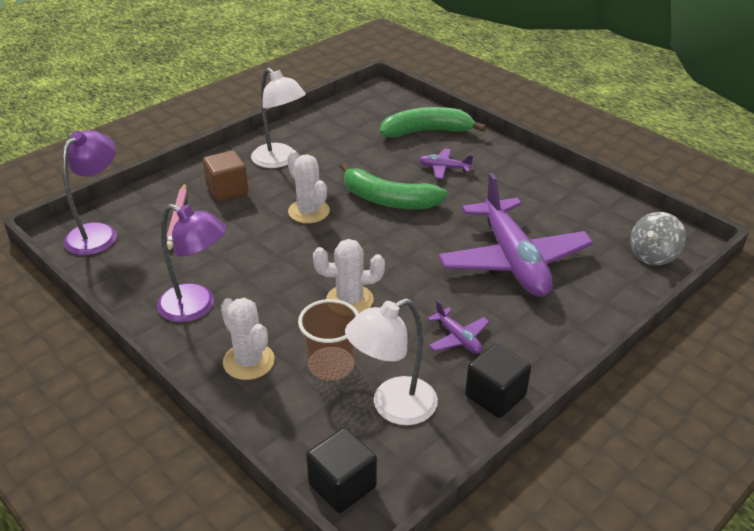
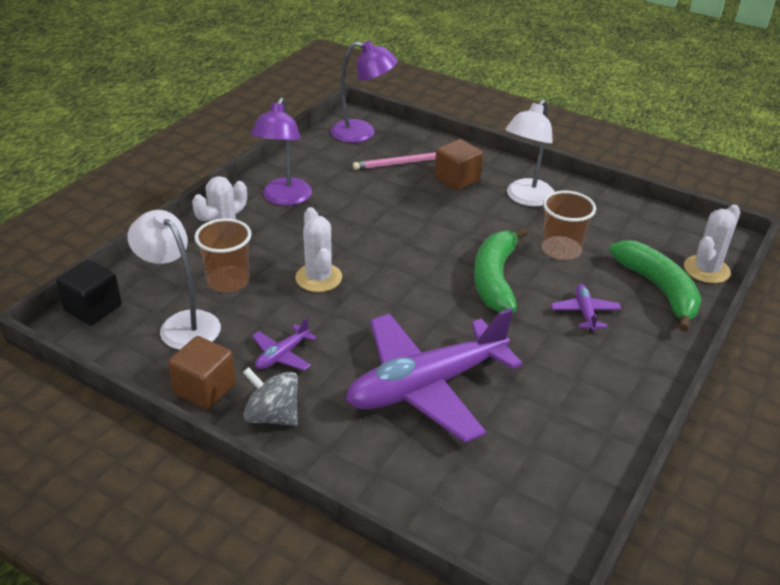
camera: 75 degrees right, 0 degrees up
(309, 211) = (447, 231): white cactus -> white cactus (706, 270)
(361, 160) = (561, 250): none -> brown cup
(495, 396) = (205, 388): black cube -> brown cube
(653, 255) = (493, 523): grey spinning top -> grey spinning top (272, 416)

